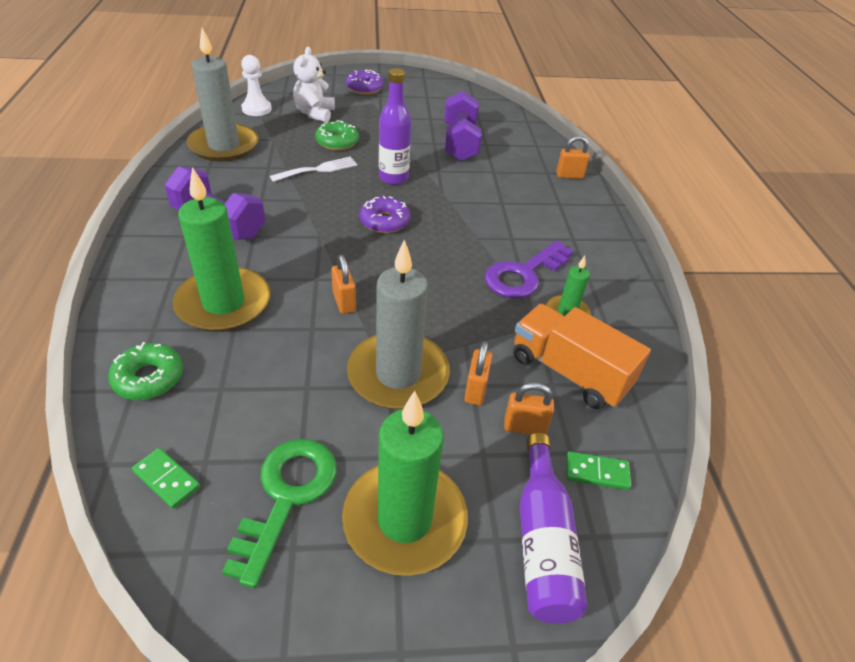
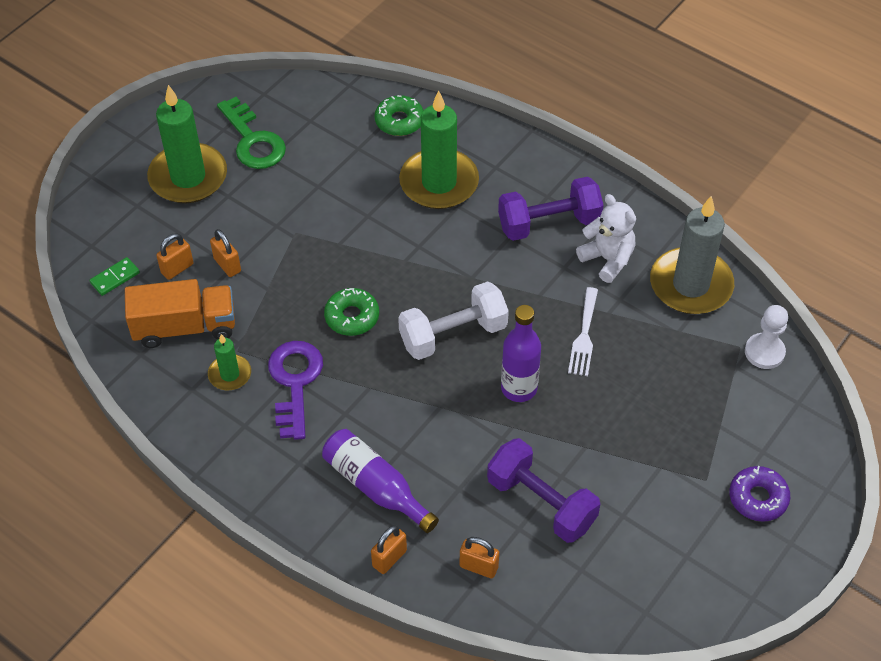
camera: 135 degrees right, 10 degrees up
(167, 479) = (314, 102): green domino -> none
(315, 114) = (715, 401): white teddy bear -> white teddy bear (607, 259)
(337, 142) = (630, 384): green donut -> green donut (352, 317)
(344, 302) = (376, 247): orange padlock -> orange padlock (478, 567)
(384, 221) = (453, 334): purple donut -> white dumbbell
(398, 374) = (281, 235): grey candle -> none
(543, 541) = (114, 222): purple bottle -> purple bottle (376, 487)

